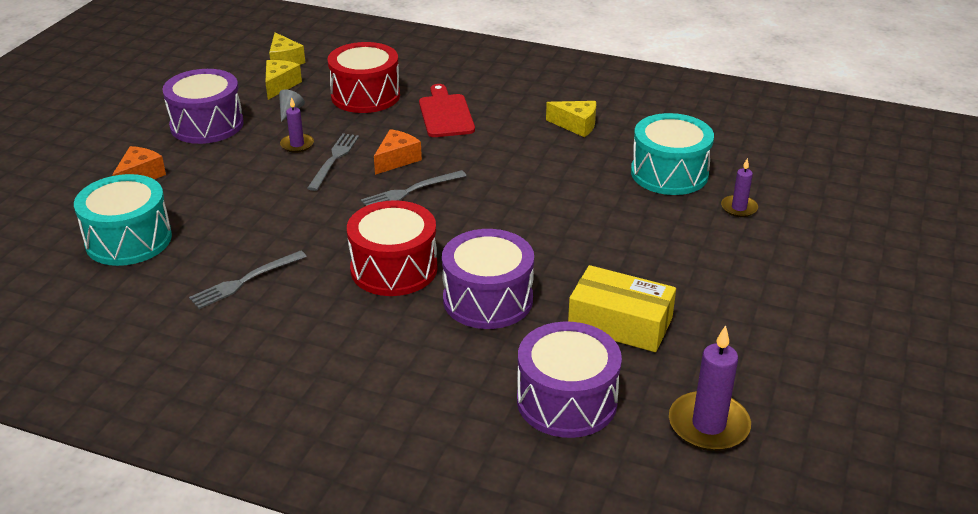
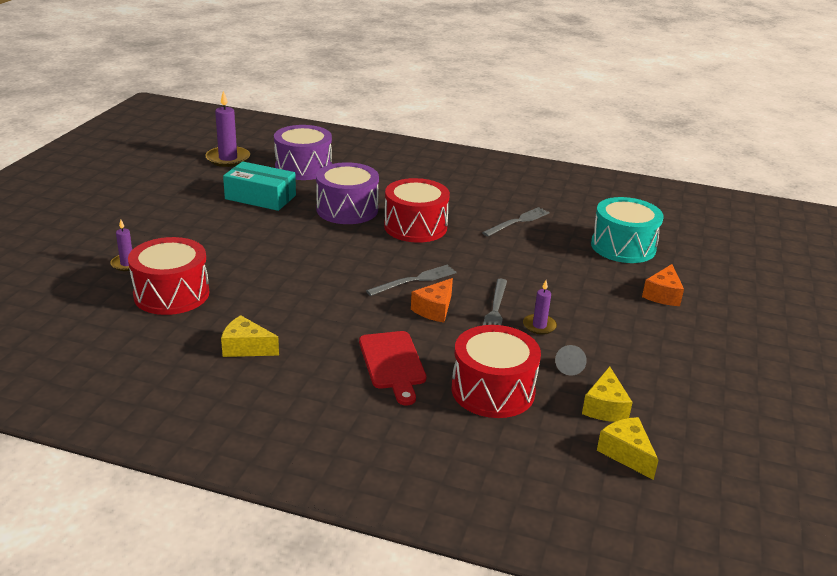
camera: 175 degrees right, 5 degrees down
(207, 125) = (648, 350): purple drum -> none
(620, 323) = (260, 197): yellow box -> turquoise box
(669, 173) = (171, 294): turquoise drum -> red drum

